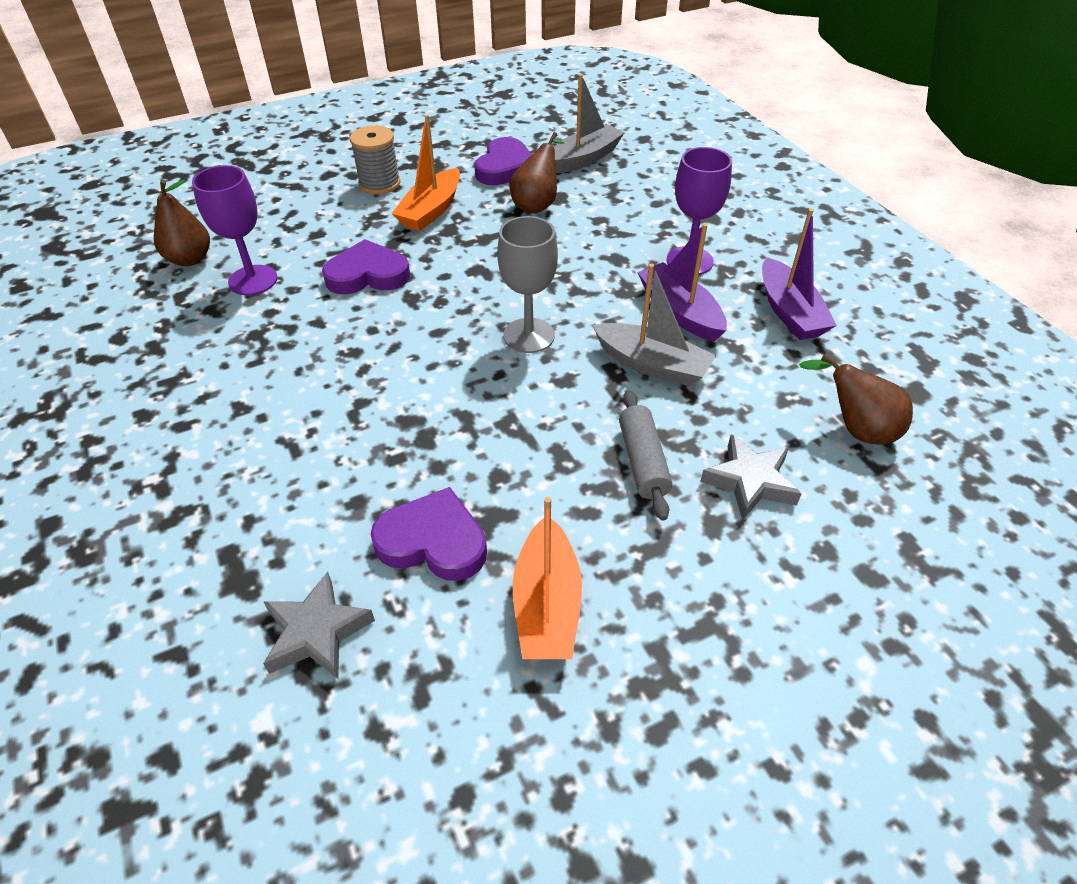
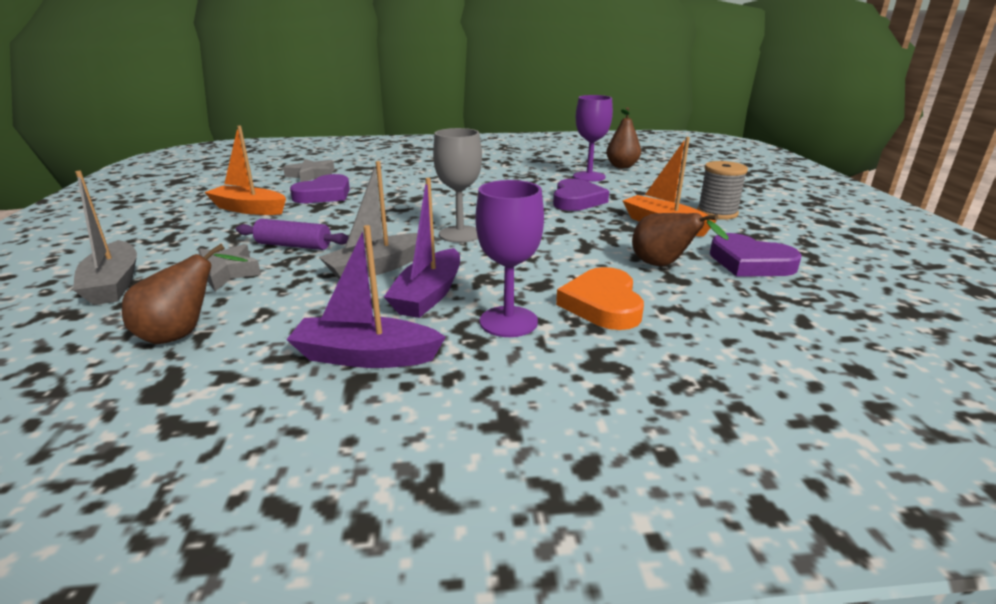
camera: 110 degrees right, 20 degrees down
(584, 158) = (777, 309): grey boat -> grey boat (114, 284)
(630, 224) = (602, 304): none -> orange heart
(643, 461) = (294, 246): grey rolling pin -> purple rolling pin
(680, 312) = (429, 295): purple boat -> purple boat turned 120 degrees clockwise

